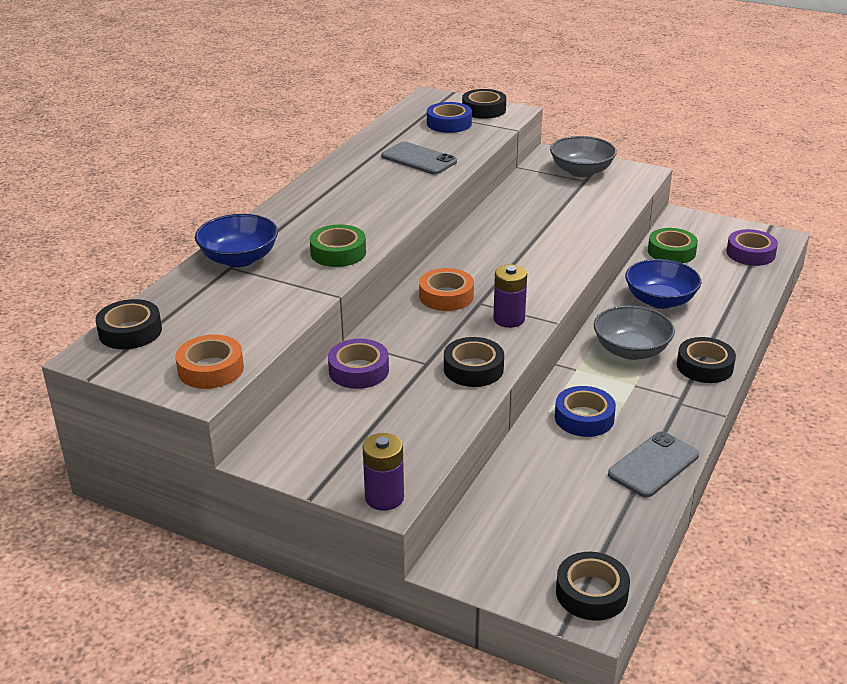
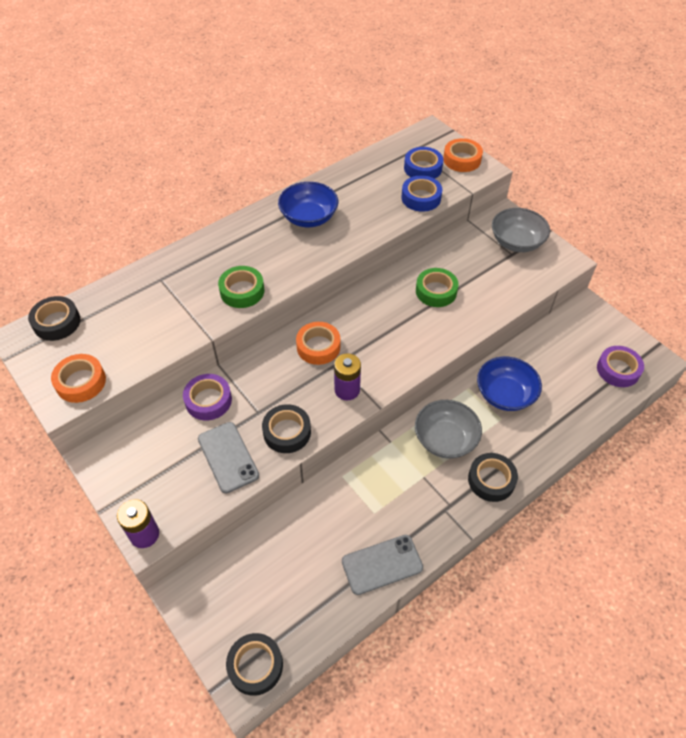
camera: 25 degrees right, 20 degrees up
(239, 259) = (172, 272): blue bowl -> blue bowl (309, 217)
(419, 159) = (371, 204): grey phone -> grey phone (228, 457)
(484, 110) = (462, 160): black tape -> orange tape
(584, 418) = (363, 494): blue tape -> blue tape (421, 198)
(671, 252) = (551, 344): green tape -> green tape (436, 291)

